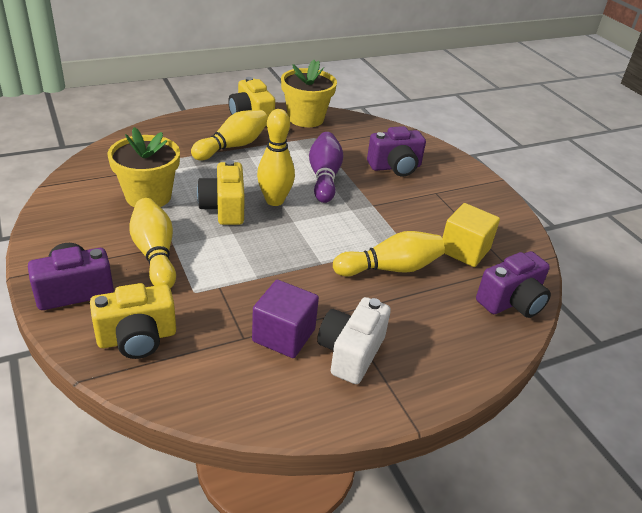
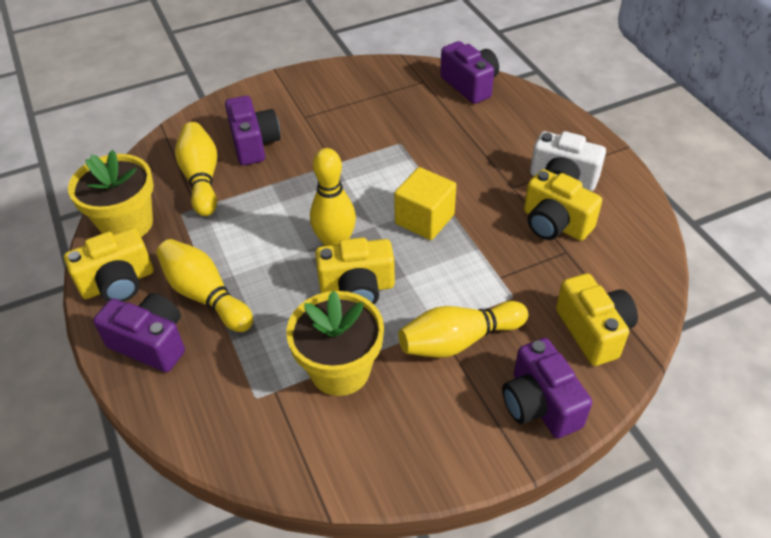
camera: 85 degrees left, 10 degrees up
(197, 128) = (151, 343): none -> purple camera
(284, 335) = (555, 224): purple cube -> yellow camera
(324, 177) = (280, 202): purple bowling pin -> none
(390, 268) = (441, 154): yellow bowling pin -> yellow bowling pin (201, 179)
(464, 250) = (403, 105): yellow cube -> yellow cube (424, 219)

